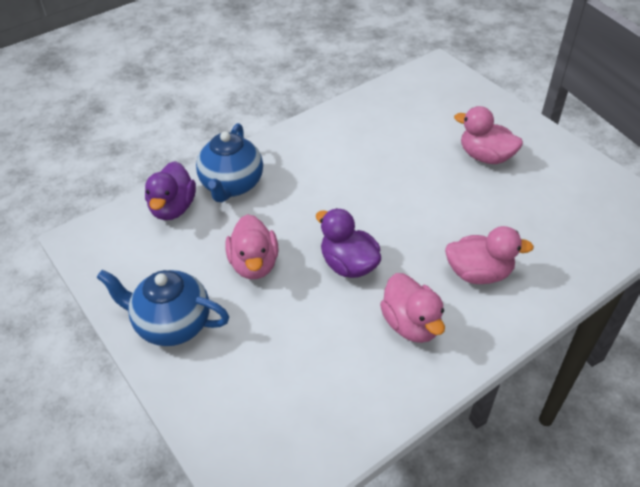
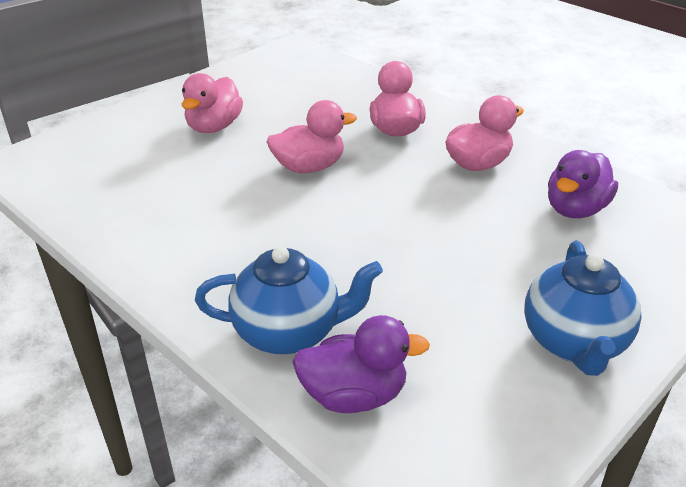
camera: 100 degrees left, 10 degrees down
(254, 264) = (440, 283): pink duck -> pink duck (309, 167)
(348, 264) = (413, 208): purple duck -> purple duck (575, 209)

